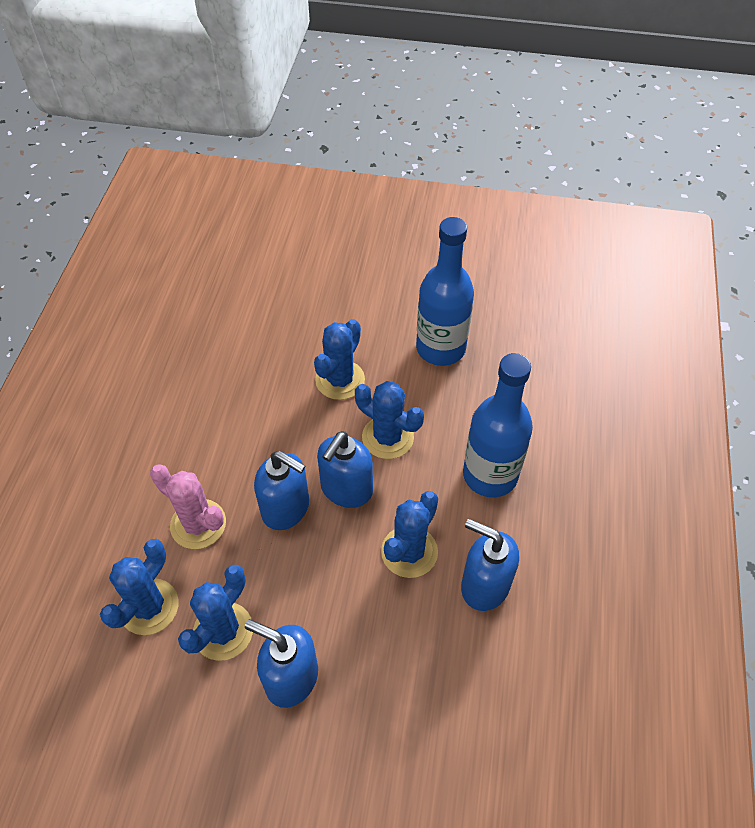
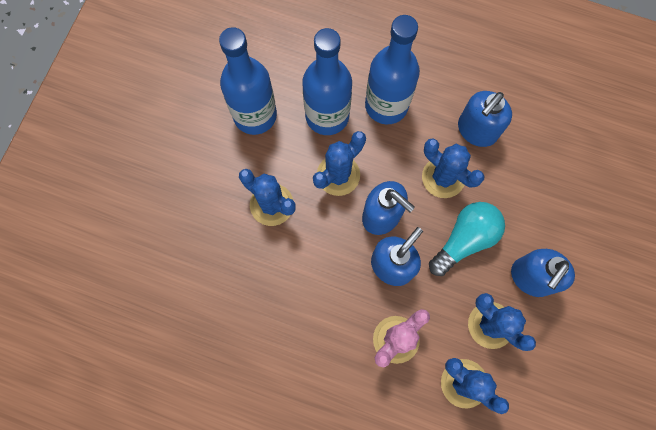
camera: 80 degrees left, 20 degrees up
(330, 587) = (464, 240): none -> turquoise light bulb
(458, 415) = (327, 116): none -> blue bottle

